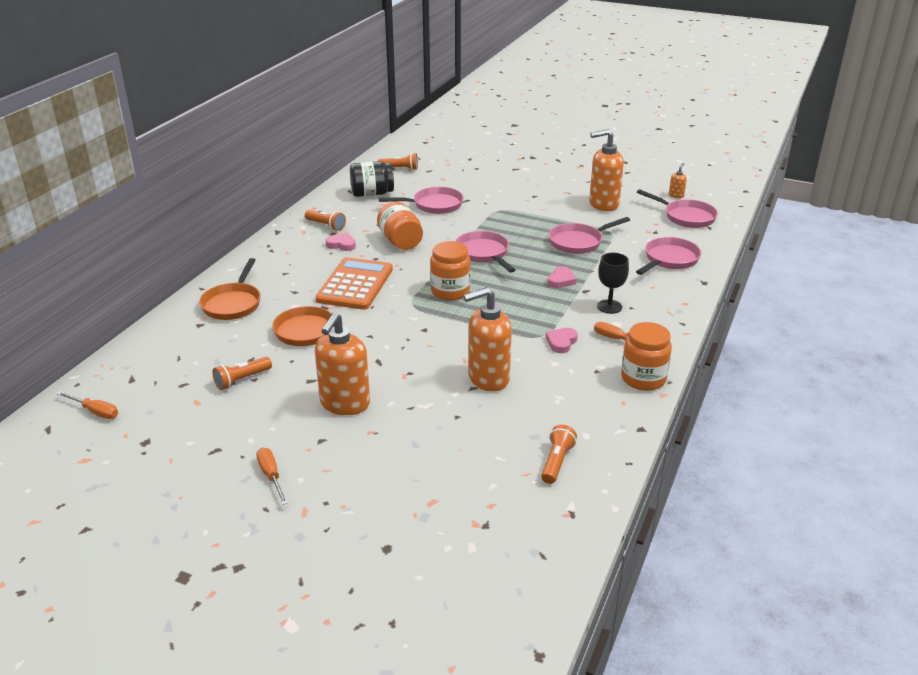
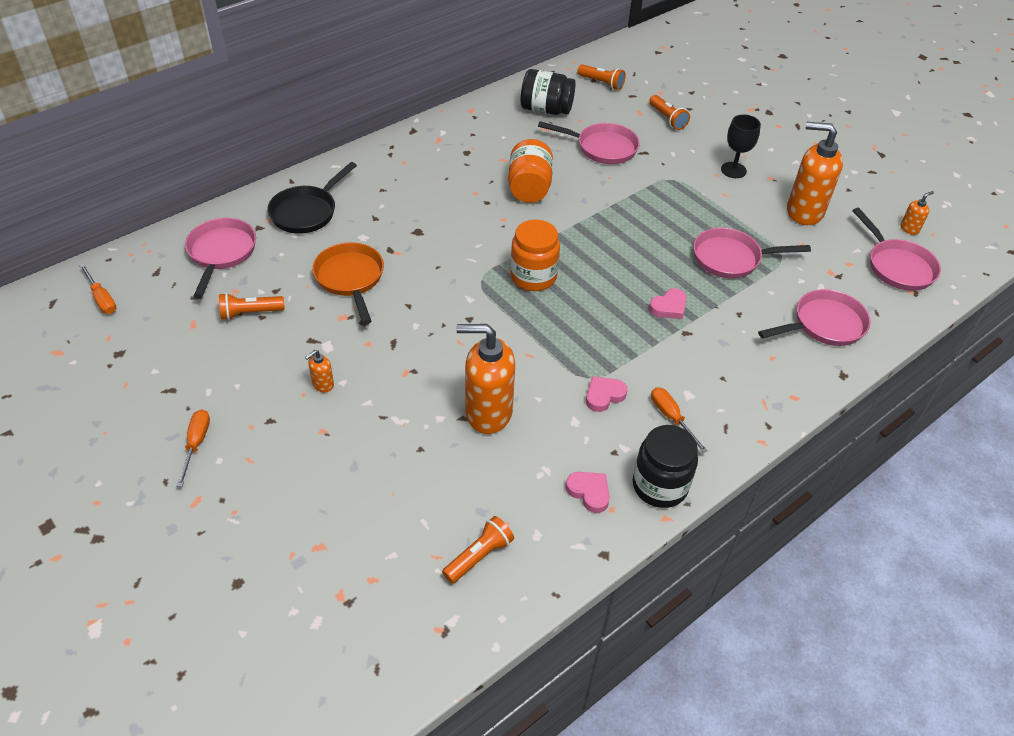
camera: 25 degrees right, 15 degrees up
(233, 304) = (306, 212): orange pan -> black pan
(326, 226) = (467, 139): orange flashlight -> orange flashlight (667, 119)
(341, 244) = (465, 171): pink heart -> pink heart (589, 492)
(345, 404) = (323, 384): orange soap dispenser -> orange soap dispenser, size x0.43
(355, 285) = (441, 231): orange calculator -> none
(483, 253) = (608, 236): pink pan -> pink pan (221, 253)
(609, 306) = (697, 367): black goblet -> black goblet (733, 170)
(643, 379) = (660, 486): orange jar -> black jar

